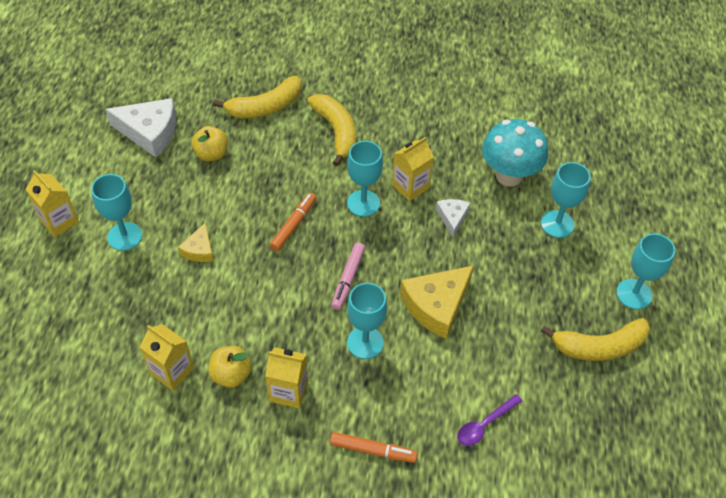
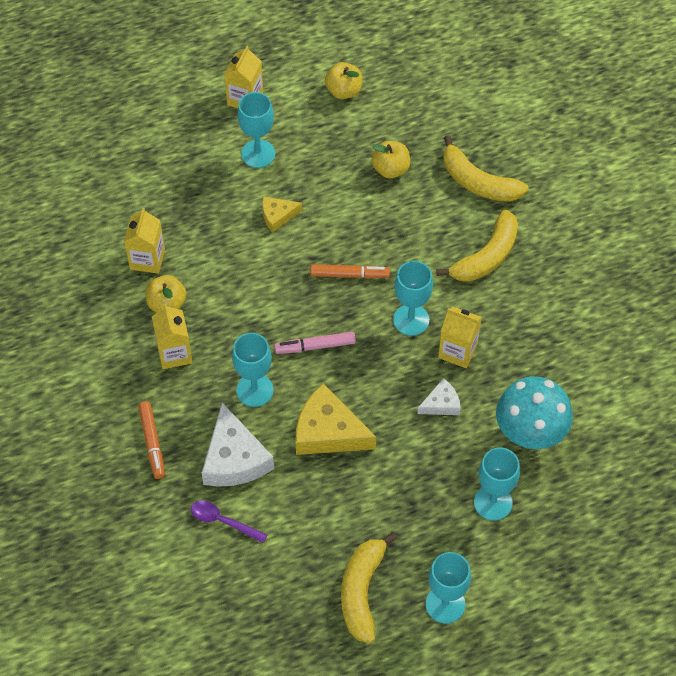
camera: 65 degrees right, 5 degrees up
(110, 150) = (344, 91): none -> yellow apple
(150, 132) = (385, 108): white cheese -> white cheese (234, 458)
(599, 346) = (362, 591): yellow banana -> yellow banana turned 45 degrees clockwise

